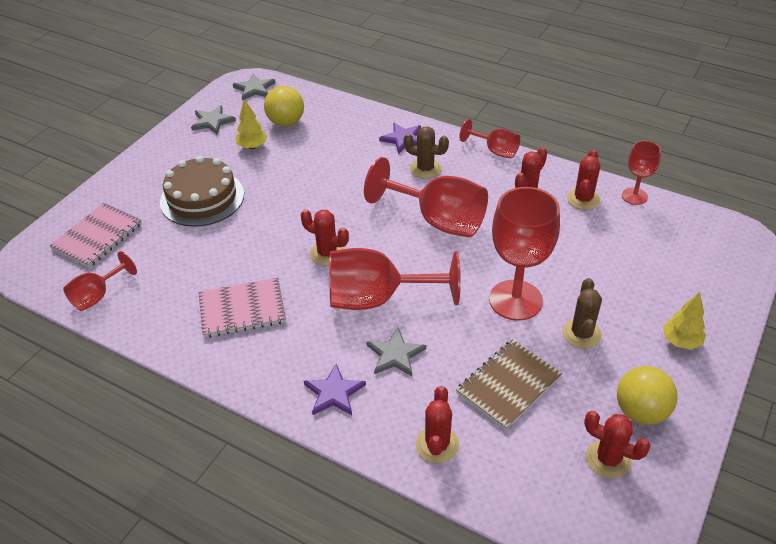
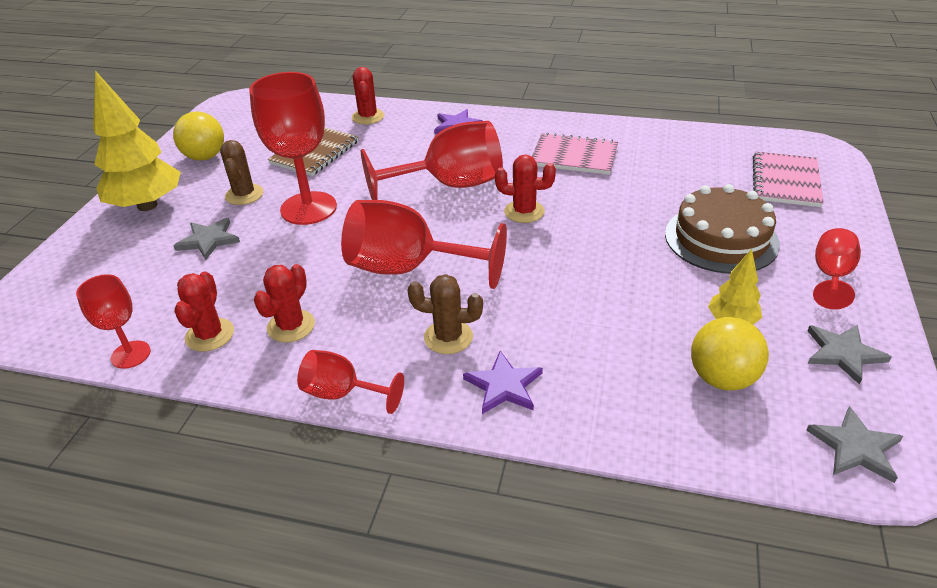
camera: 165 degrees right, 5 degrees down
(98, 295) = (717, 142): red goblet -> red goblet (831, 276)
(242, 309) = (574, 156): pink notebook -> pink notebook turned 45 degrees clockwise
(395, 355) = (417, 153): grey star -> grey star (208, 240)
(608, 459) = (239, 131): red cactus -> none
(681, 341) = (147, 205): yellow tree -> yellow tree, size x1.97

